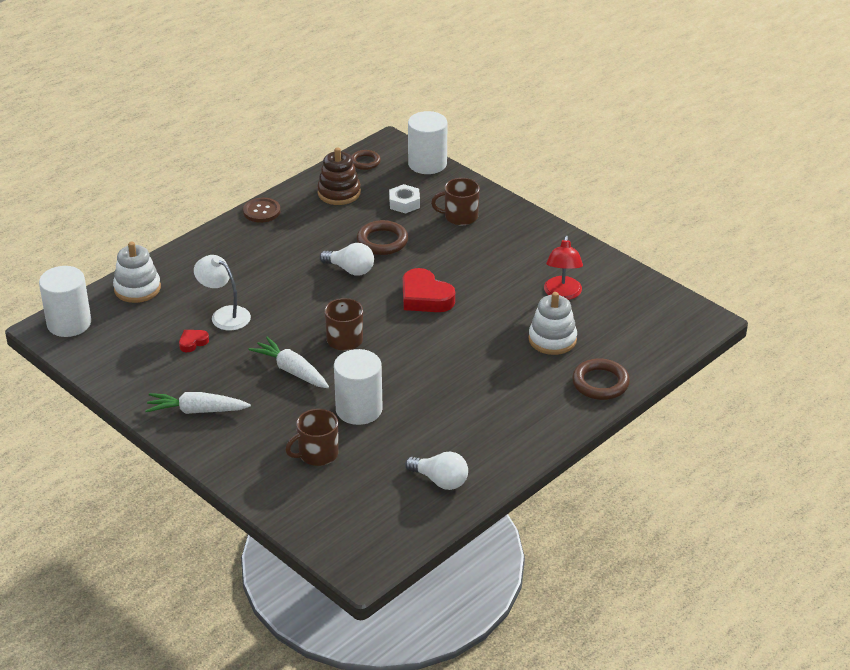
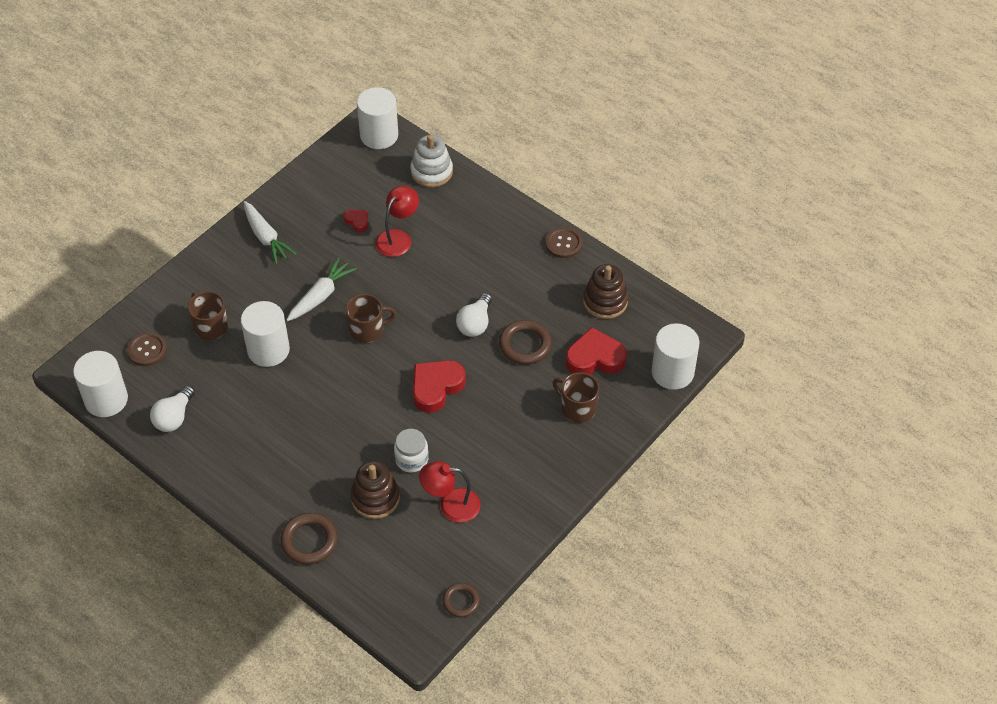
camera: 85 degrees right, 15 degrees up
(197, 411) = (266, 237): white carrot -> white carrot turned 150 degrees clockwise
(224, 315) = (398, 238): white lamp -> red lamp
(342, 505) = (147, 350): none -> brown button
(365, 162) = (666, 317): brown ring -> brown ring (461, 601)
(404, 203) = (595, 358): white nut -> red heart
(409, 537) = (106, 400): none -> white cylinder
(460, 216) = (577, 408): brown mug -> brown mug turned 45 degrees counterclockwise
(509, 315) = (411, 459): none -> white jar
(552, 339) = (375, 498): white stacking toy -> brown stacking toy

